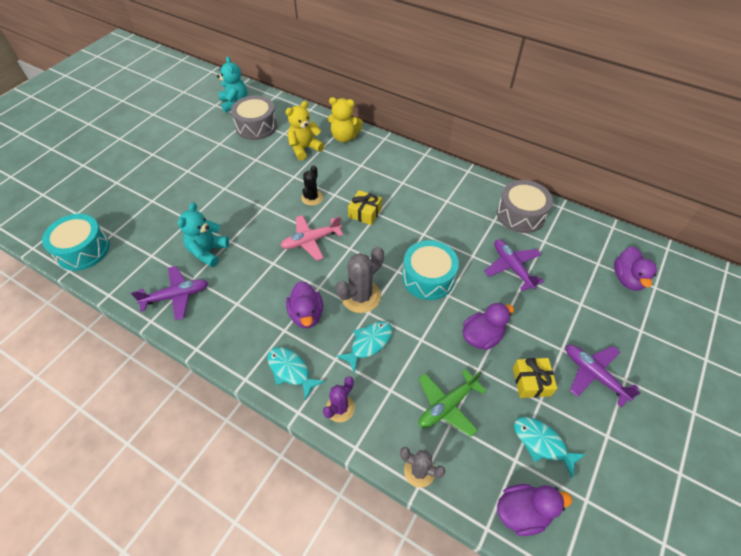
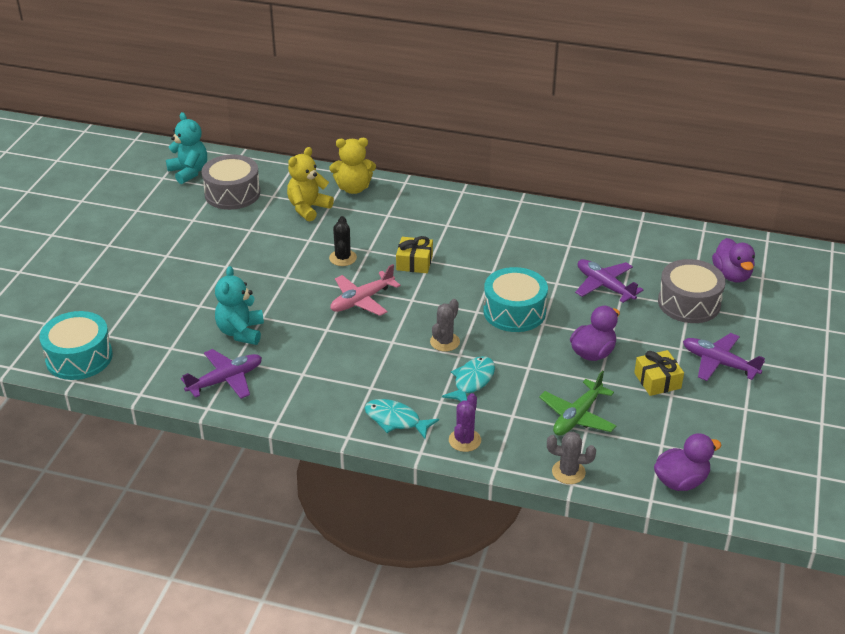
camera: 15 degrees left, 15 degrees down
(306, 315) = (390, 369): purple duck -> none
(361, 296) = (445, 342): grey cactus -> grey cactus, size x0.63
(520, 214) = (597, 235): grey drum -> grey drum (689, 303)
(542, 443) = (683, 427): turquoise fish -> none

